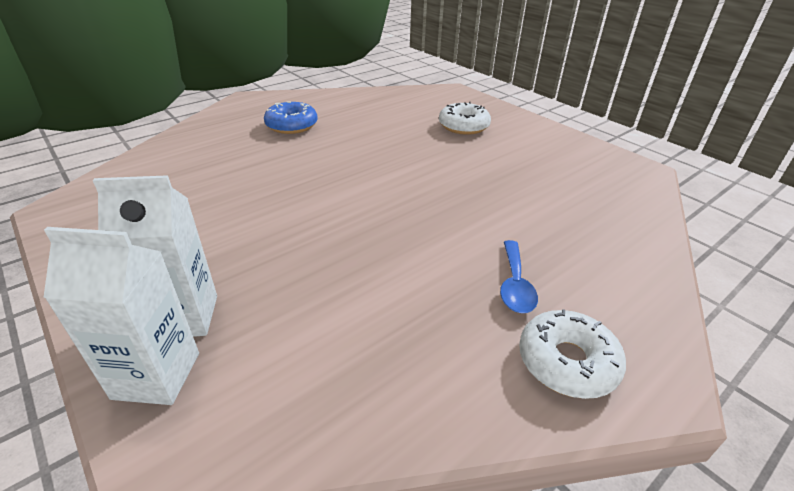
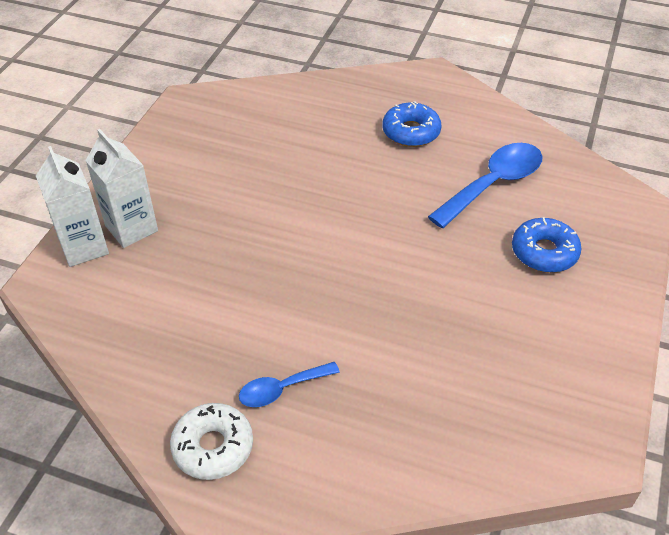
camera: 60 degrees right, 10 degrees up
(383, 119) = (493, 184): none -> blue spoon
(463, 126) = (544, 252): white donut -> blue donut

